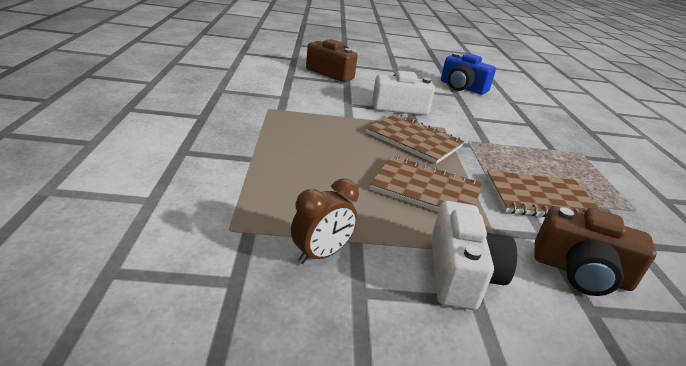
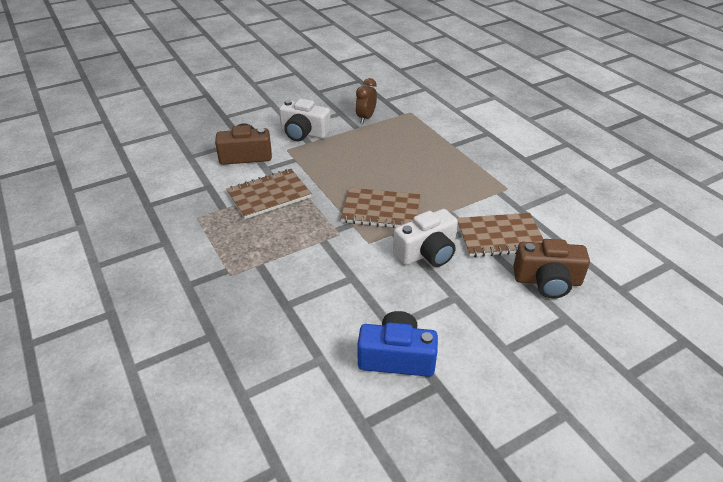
camera: 155 degrees right, 10 degrees up
(426, 189) = (344, 169): brown notebook -> brown notebook (500, 237)
(461, 274) = (304, 133): white camera -> white camera turned 45 degrees counterclockwise

